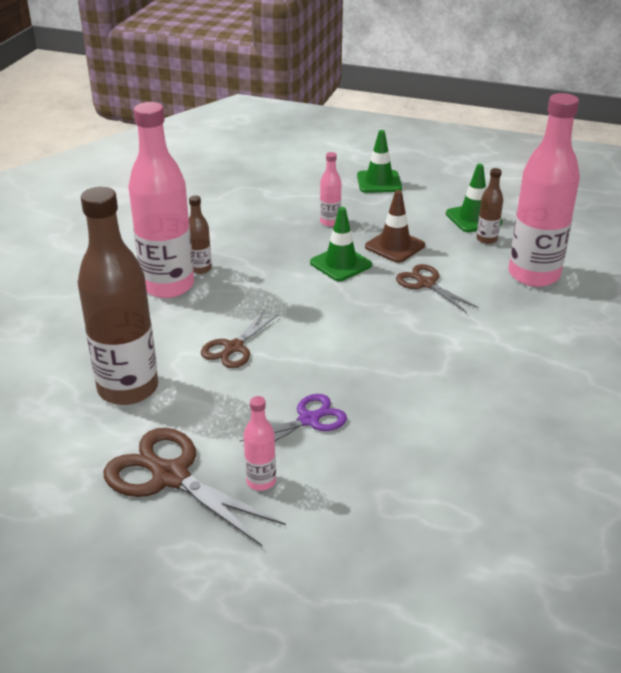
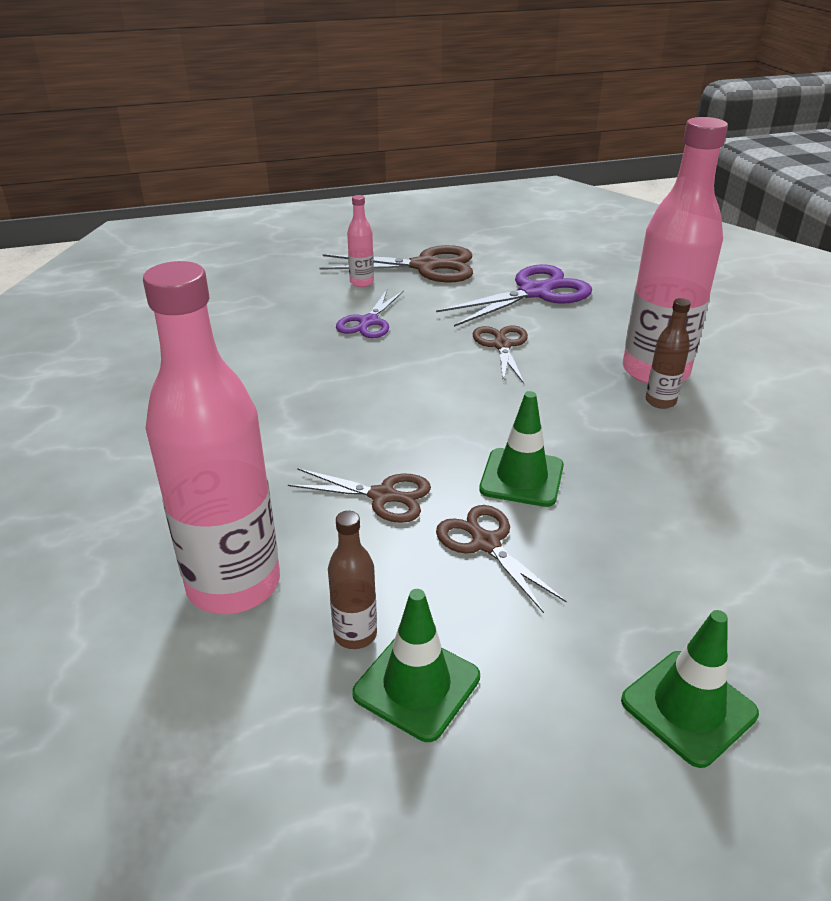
camera: 145 degrees right, 0 degrees up
(128, 388) = (535, 293): brown bottle -> purple scissors
(330, 222) = (630, 547): pink bottle -> none
(394, 246) = (486, 543): brown traffic cone -> brown scissors

